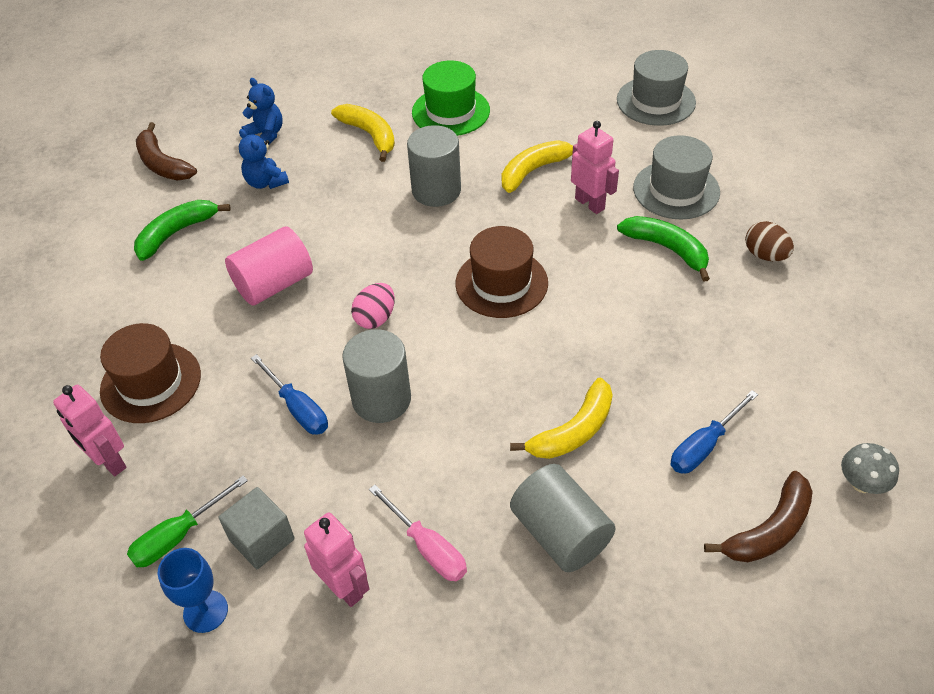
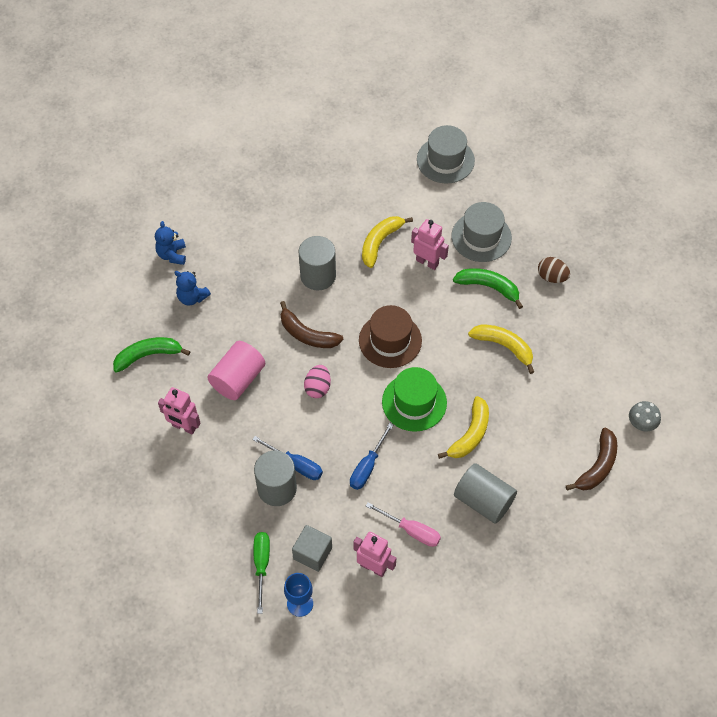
camera: 20 degrees left, 10 degrees up
(109, 462) = (193, 532): pink robot -> pink robot (184, 427)
(151, 382) = (191, 472): brown hat -> none
(162, 164) = (106, 299): brown banana -> brown banana (307, 334)
(177, 233) = (148, 355): green banana -> green banana turned 45 degrees clockwise
(179, 536) = (261, 565): green screwdriver -> green screwdriver turned 150 degrees clockwise
(266, 135) = (172, 255): blue teddy bear -> blue teddy bear turned 120 degrees counterclockwise
(370, 135) = (250, 238): yellow banana -> yellow banana (504, 346)
(381, 399) = (346, 444): grey cylinder -> grey cylinder (277, 488)
(451, 111) = (301, 202): green hat -> green hat (414, 402)
(704, 446) = (549, 423): blue screwdriver -> blue screwdriver (368, 466)

